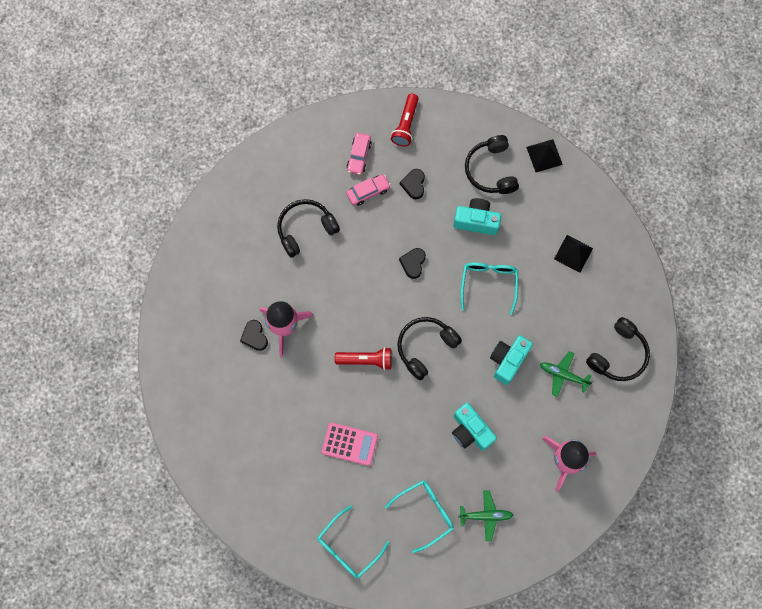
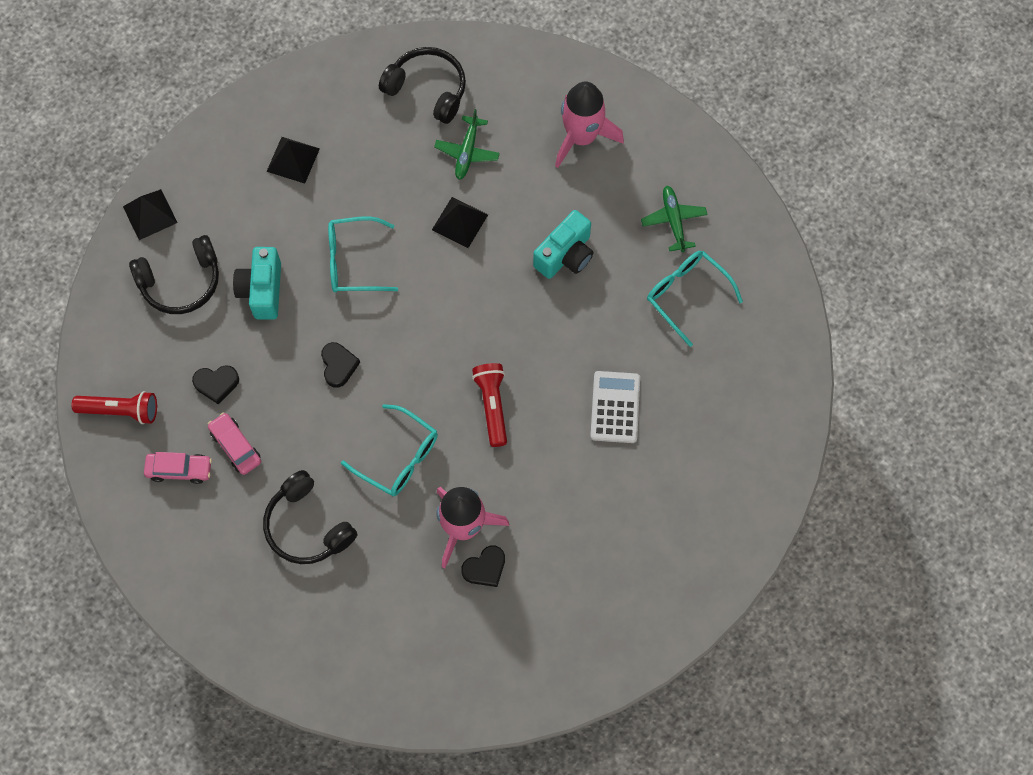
camera: 100 degrees left, 5 degrees down
(348, 547) = (754, 385): turquoise glasses -> turquoise glasses (399, 457)
(349, 444) = (615, 407): pink calculator -> white calculator
(413, 263) = (338, 366): black heart -> black heart turned 105 degrees counterclockwise
(425, 347) = (459, 330): black headphones -> none
(508, 360) = (460, 222): turquoise camera -> black pyramid

